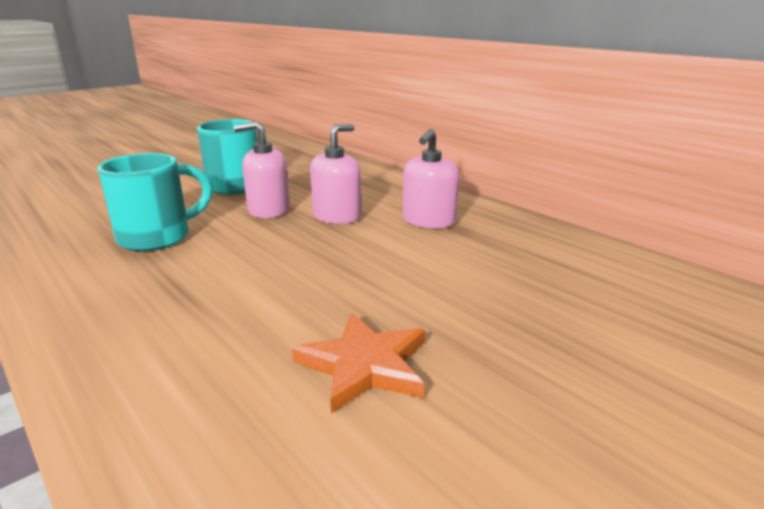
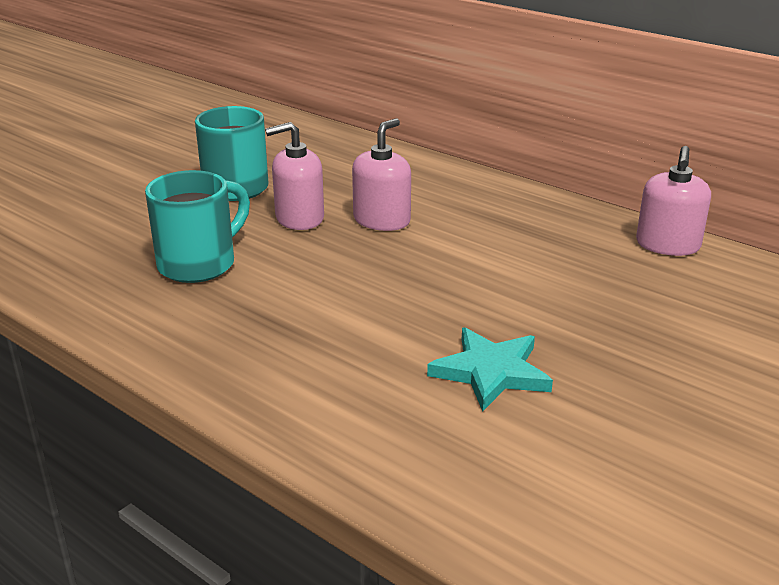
camera: 10 degrees left, 5 degrees up
(364, 365) = (491, 372): orange star -> turquoise star
(428, 221) = (484, 219): pink soap dispenser -> pink soap dispenser (667, 245)

